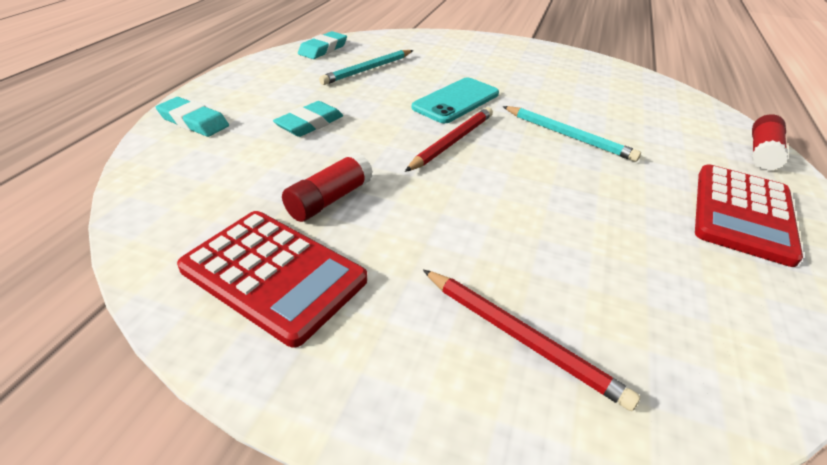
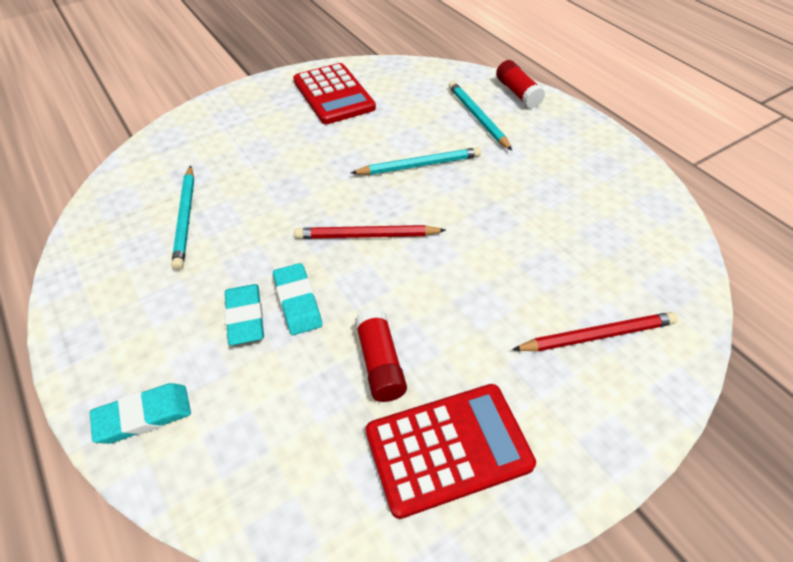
camera: 50 degrees left, 10 degrees up
(323, 49) = (98, 228): turquoise eraser -> turquoise eraser (297, 301)
(452, 141) = (367, 235): red pencil -> red pencil turned 75 degrees counterclockwise
(456, 101) = (307, 193): turquoise phone -> none
(682, 143) = (477, 117): none -> turquoise pencil
(742, 213) = (564, 152): red calculator -> red calculator (333, 95)

